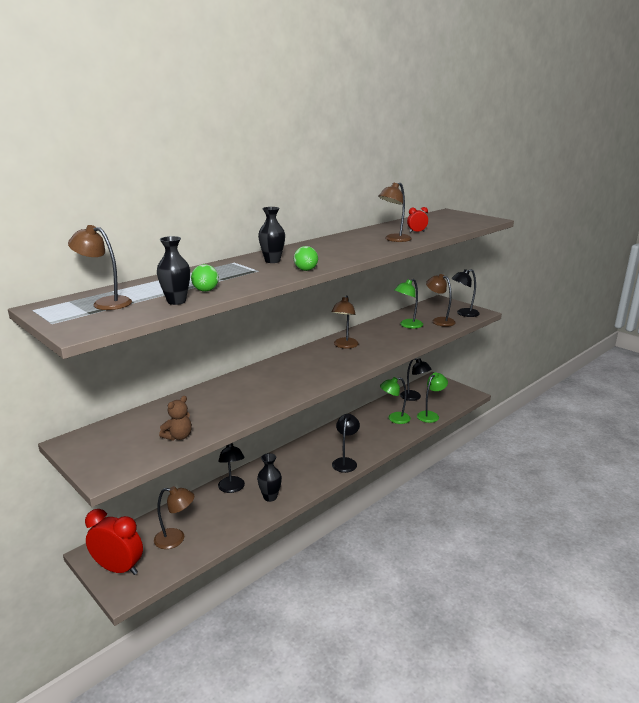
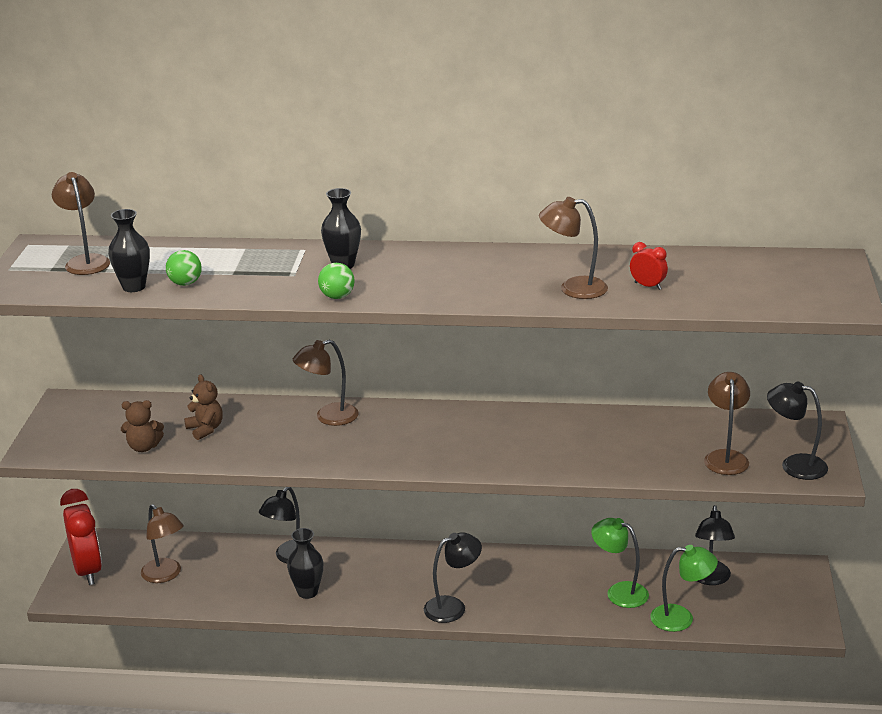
camera: 50 degrees right, 5 degrees up
(198, 412) = (205, 429): none -> brown teddy bear
(344, 346) = (508, 428): brown lamp -> brown lamp (328, 417)
(407, 325) = (660, 441): green lamp -> none

